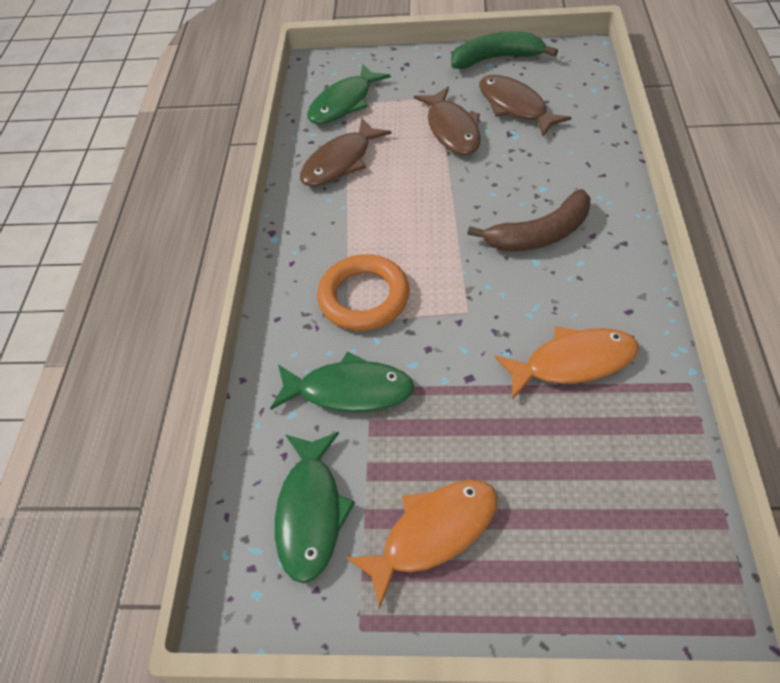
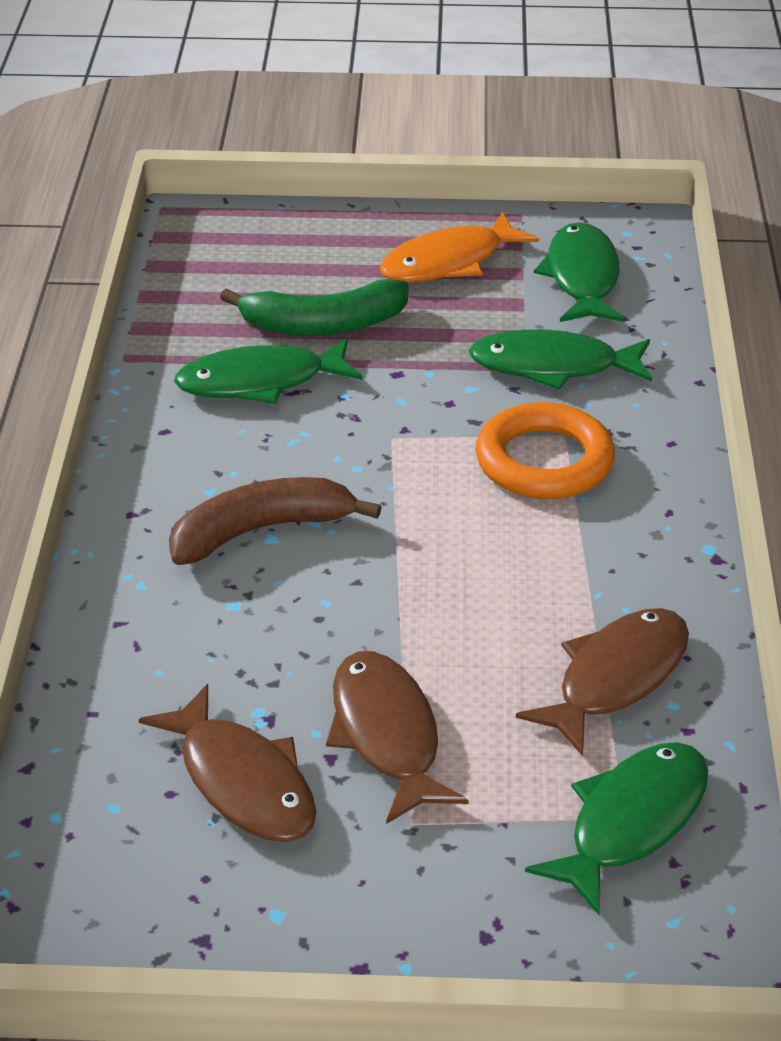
camera: 175 degrees right, 15 degrees down
(496, 58) = (255, 929): green banana -> green banana (324, 325)
(573, 362) = (260, 382): orange fish -> green fish

